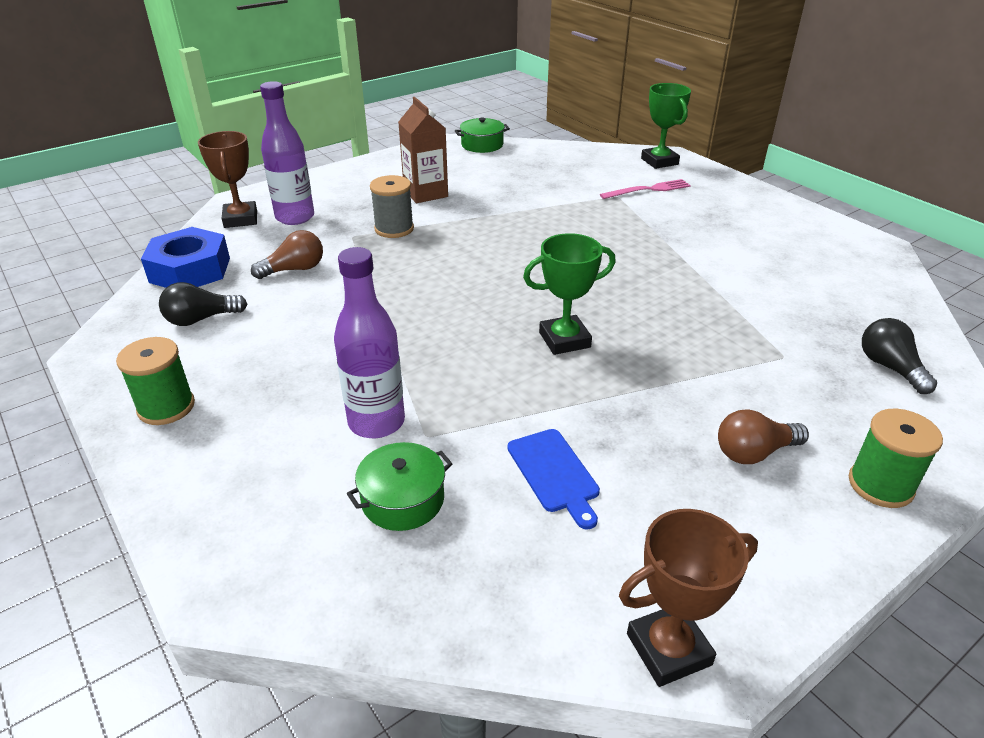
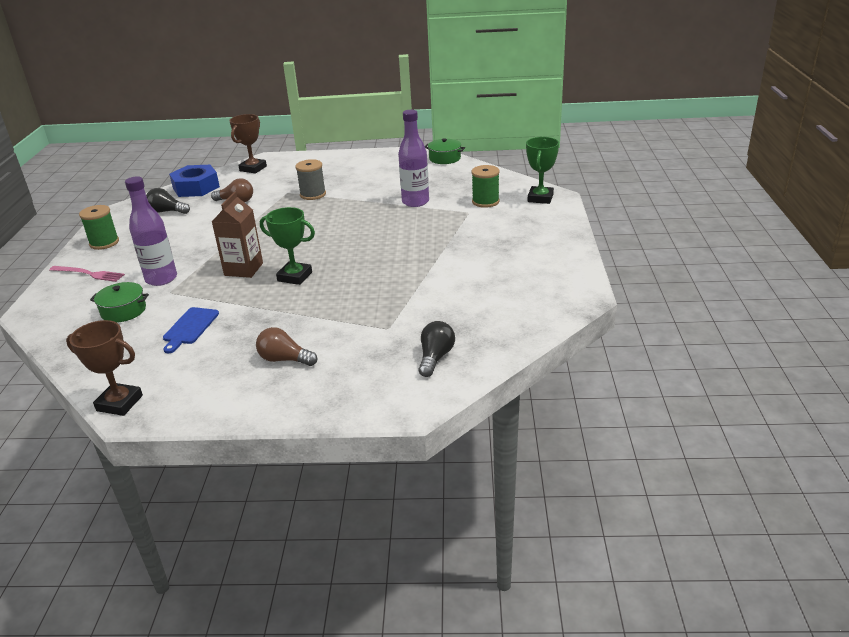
camera: 40 degrees right, 5 degrees down
(295, 217) = (277, 175): purple bottle -> purple bottle (415, 202)
(425, 193) = (361, 179): brown carton -> brown carton (243, 269)
(648, 190) = (495, 214): pink fork -> pink fork (89, 274)
(880, 485) = (314, 400): green spool -> green spool (485, 202)

